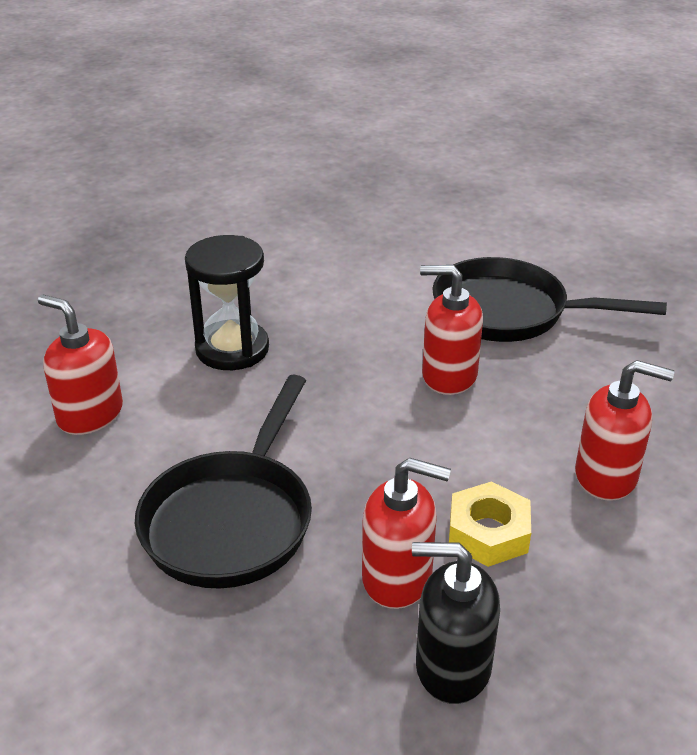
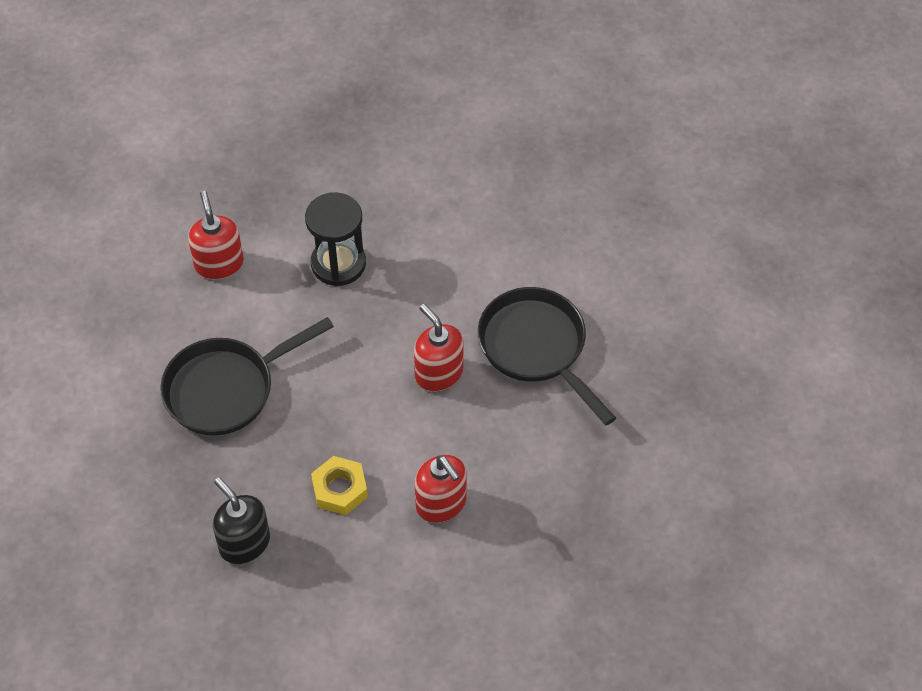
camera: 40 degrees right, 20 degrees up
(397, 578) = (269, 481): red soap dispenser -> none

